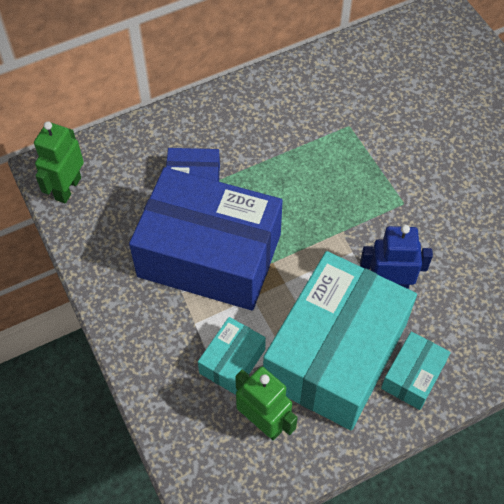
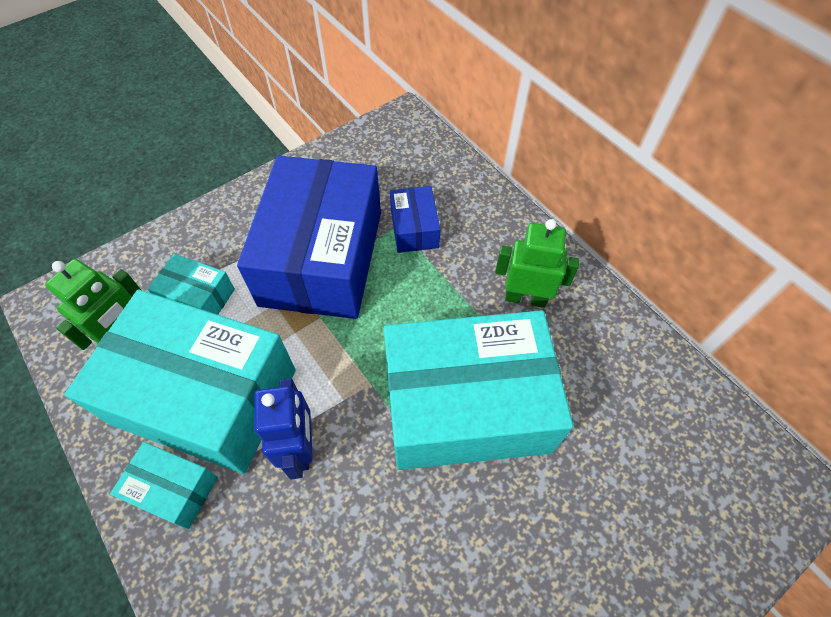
camera: 80 degrees right, 0 degrees up
(67, 188) = (383, 135): green robot -> green robot (525, 298)
(368, 171) = (466, 405): none -> turquoise box

